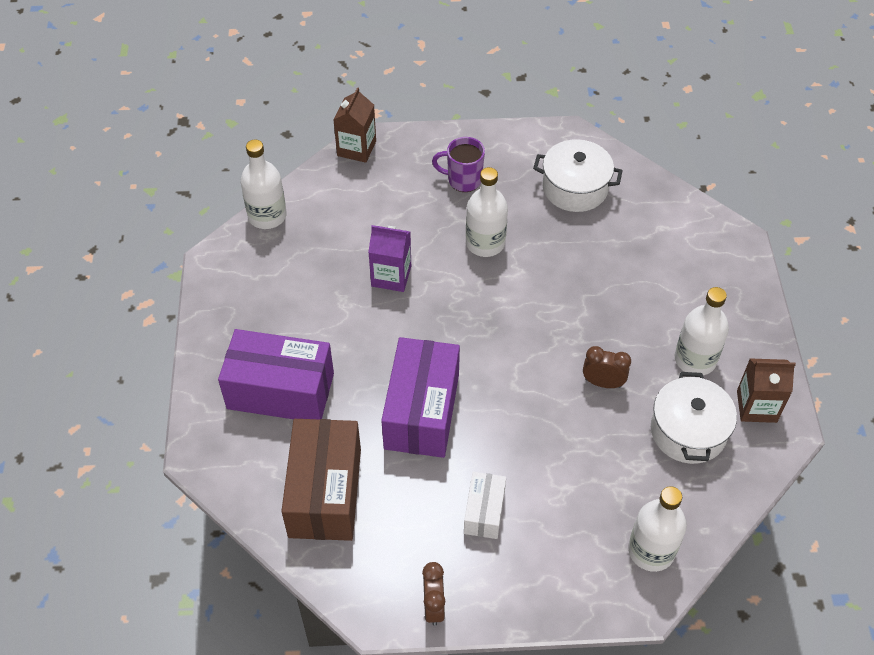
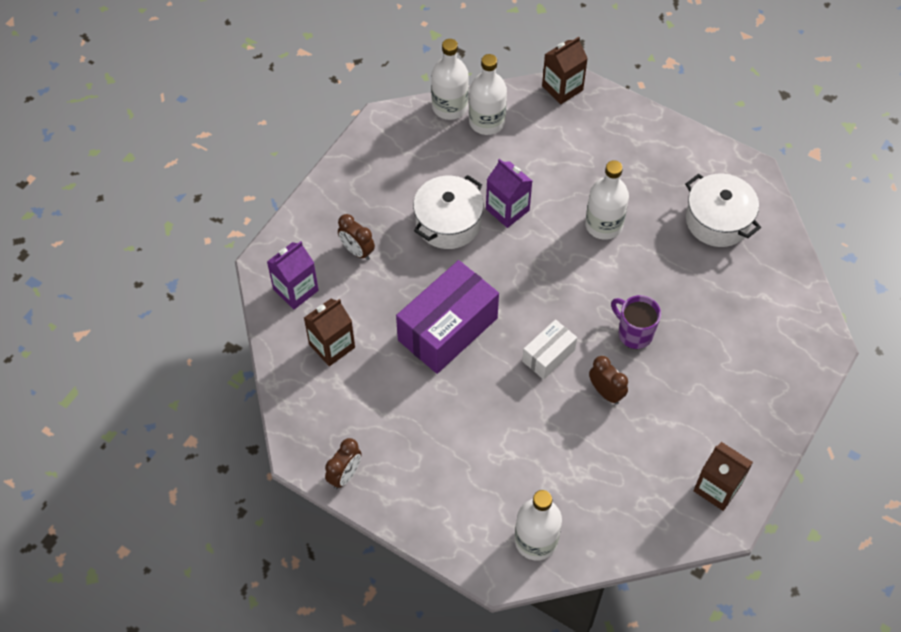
camera: 35 degrees right, 5 degrees up
(248, 462) = (295, 290): none -> purple carton
(280, 391) = (357, 251): purple box -> brown clock
(325, 492) = (332, 346): brown box -> brown carton
(463, 180) = (628, 162): purple mug -> purple mug (634, 333)
(484, 512) = (434, 432): white box -> white box (548, 355)
(688, 431) = (643, 471): white pot -> white pot (448, 222)
(695, 359) = (698, 420): white bottle -> white bottle (486, 122)

